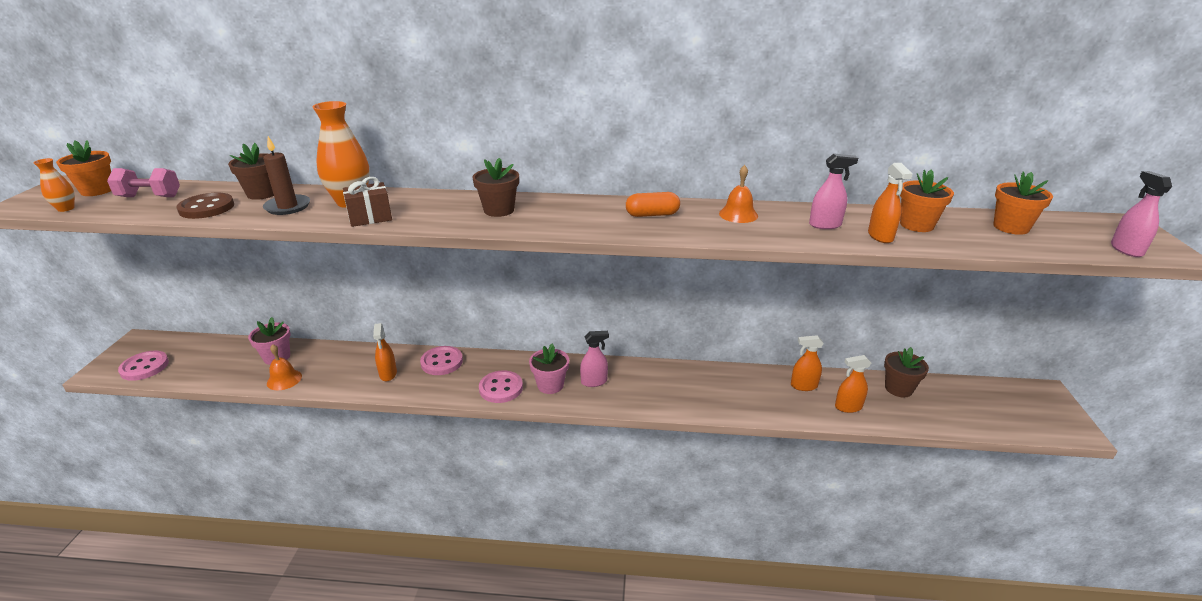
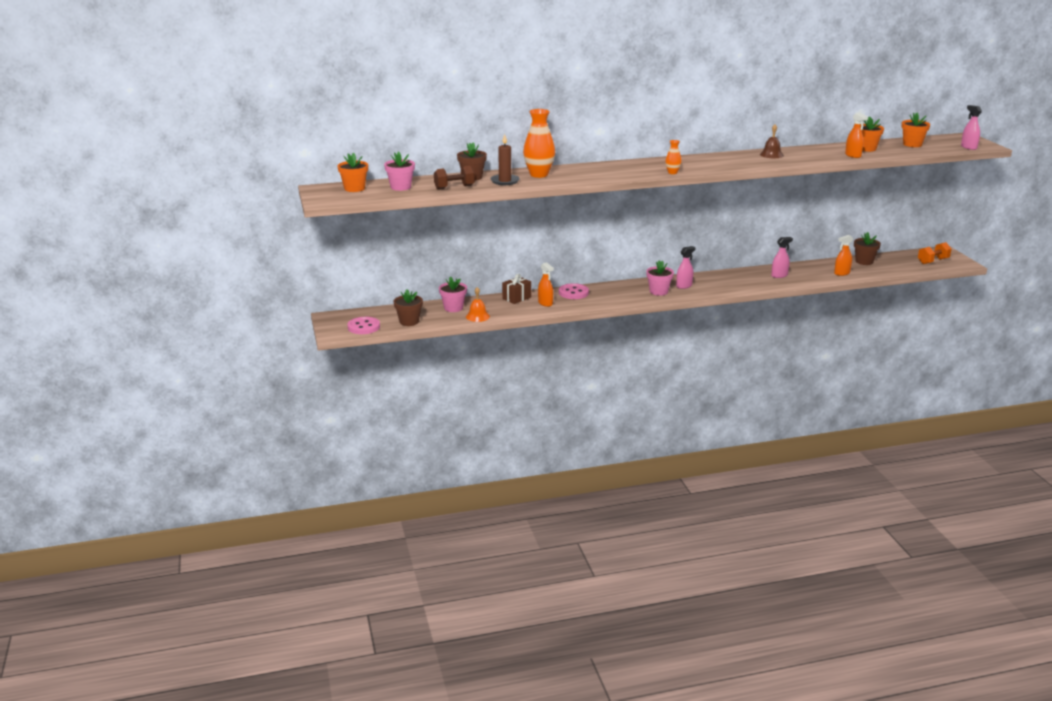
camera: 20 degrees left, 5 degrees down
(66, 208) = (361, 198): orange vase -> orange vase (672, 172)
(149, 197) = (400, 187): pink dumbbell -> pink flower pot
(207, 208) = (454, 187): brown button -> brown dumbbell
(370, 218) = (567, 180): brown gift -> brown gift (516, 298)
(499, 210) = (636, 168): brown flower pot -> brown flower pot (409, 322)
(501, 388) = (629, 297): pink button -> none
(652, 215) = (725, 160): orange capsule -> none
(738, 214) = (771, 155): orange bell -> brown bell
(803, 386) = (810, 268): orange spray bottle -> none
(825, 225) = (821, 154): pink spray bottle -> pink spray bottle (779, 275)
(1018, 412) = (933, 261): none -> orange dumbbell

